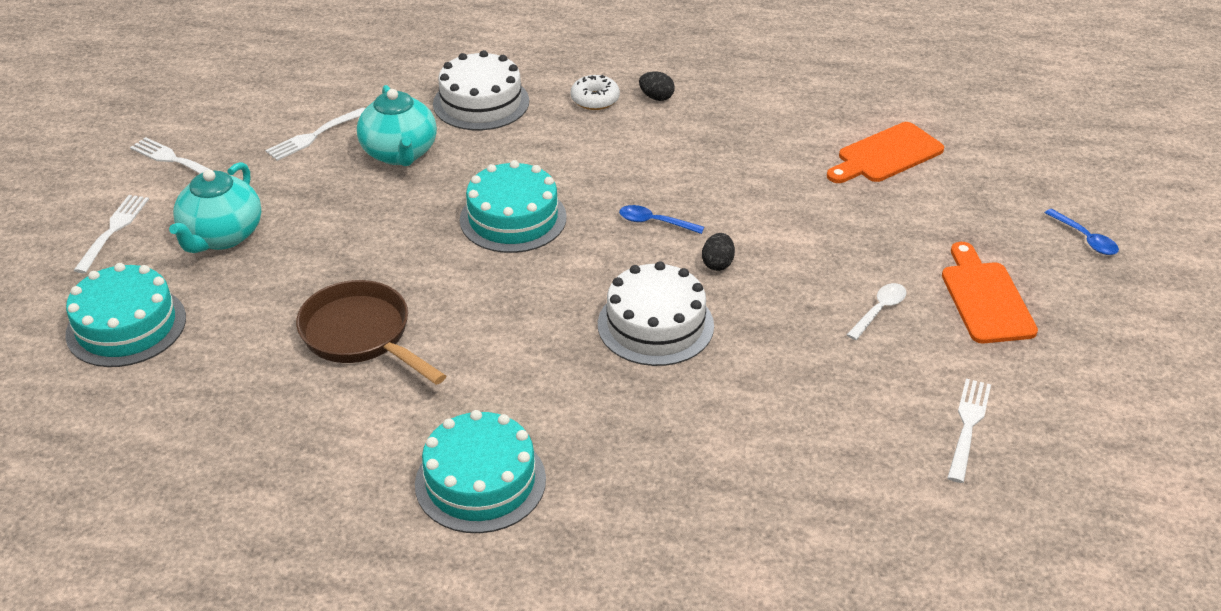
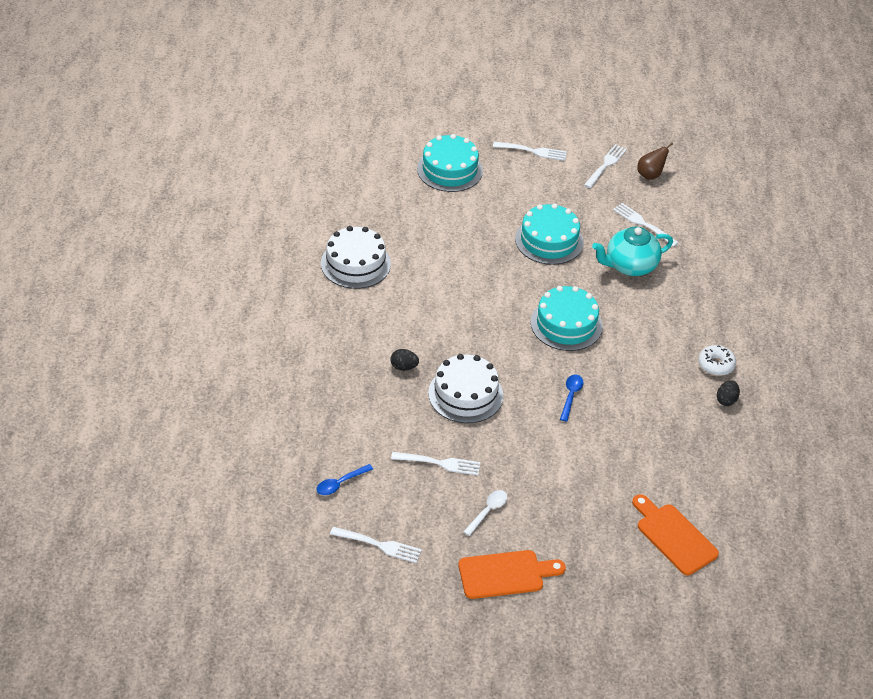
camera: 85 degrees right, 5 degrees up
(210, 122) = (650, 175): none -> brown pear
(222, 236) = (532, 195): turquoise teapot -> none
(361, 336) = (447, 263): brown pan -> none
(480, 481) = (333, 319): turquoise cake -> turquoise cake (549, 240)
(481, 102) = (699, 303): white cake -> white cake (355, 263)
(717, 264) = (529, 428): black egg -> black egg (404, 367)
(797, 357) = (439, 463): none -> white fork
(879, 310) = (488, 511): white spoon -> white spoon turned 90 degrees counterclockwise
(1085, 238) = (582, 650): blue spoon -> blue spoon (340, 483)

